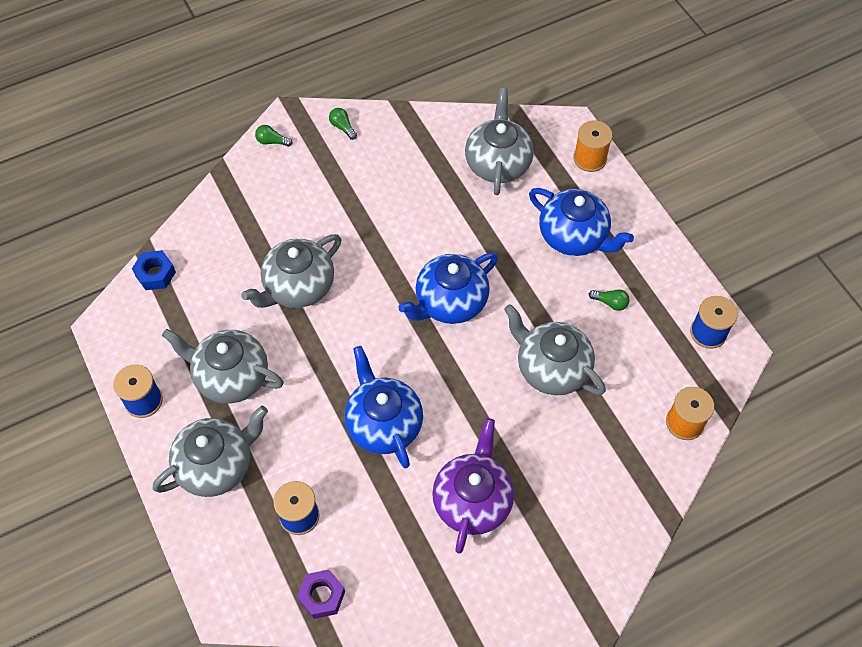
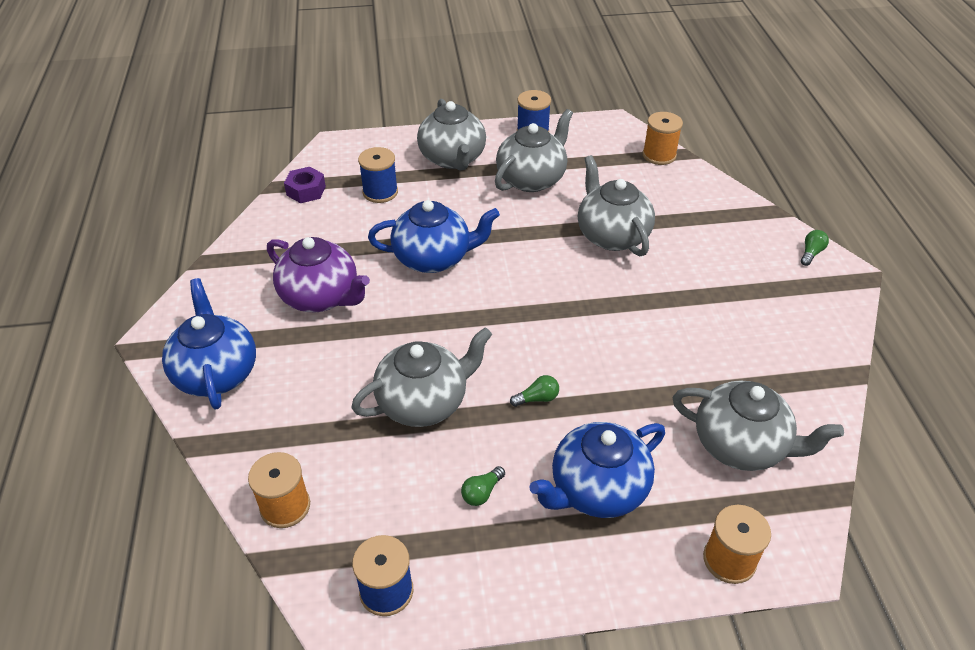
camera: 110 degrees right, 15 degrees down
(155, 274) = (659, 155): blue nut -> orange spool
(342, 127) = (826, 312): green light bulb -> green light bulb (537, 398)
(450, 302) = (547, 340): blue teapot -> blue teapot (216, 373)

